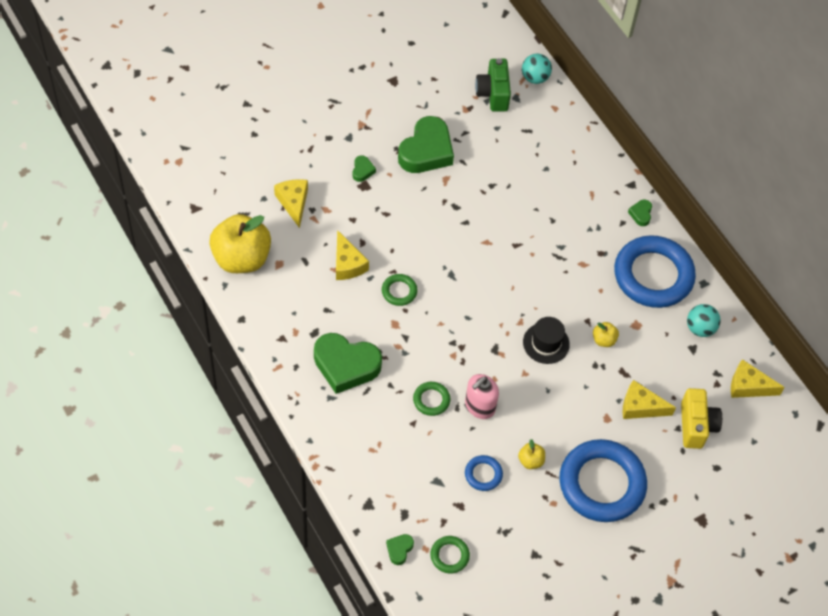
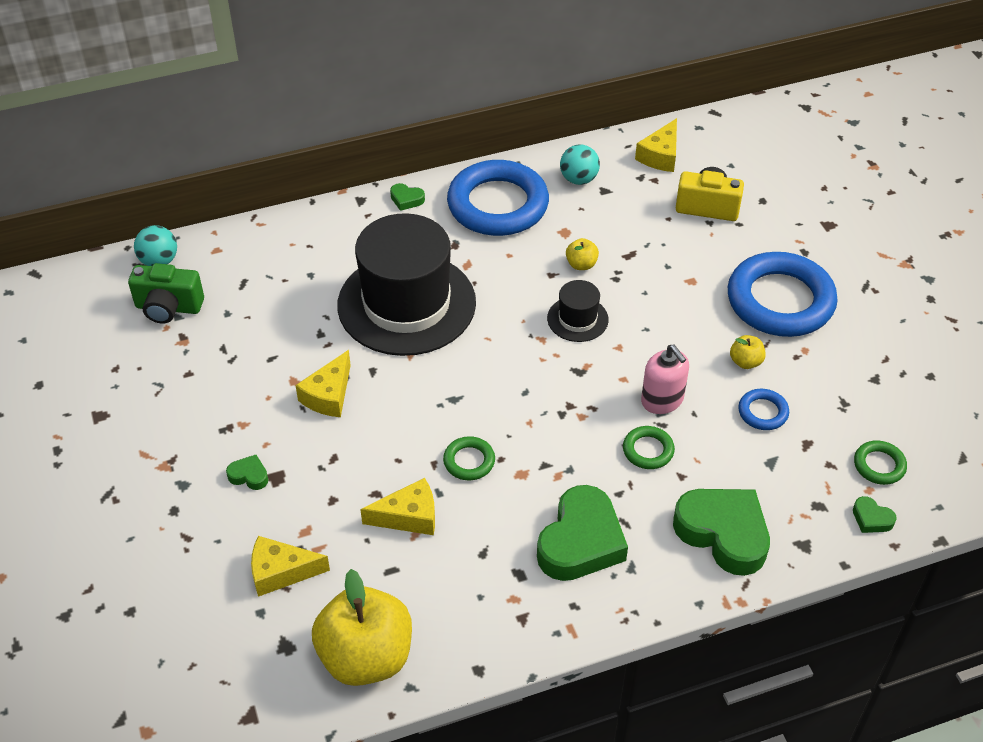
camera: 75 degrees left, 10 degrees down
(426, 151) = (239, 395): green heart -> green heart (723, 533)
(533, 232) = (406, 304): none -> black hat
(640, 407) = (678, 248): yellow cheese -> yellow cheese (328, 395)

